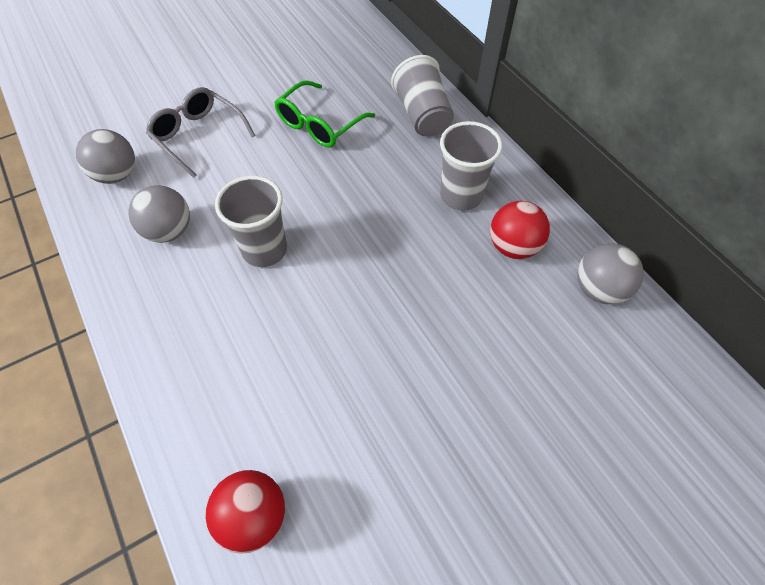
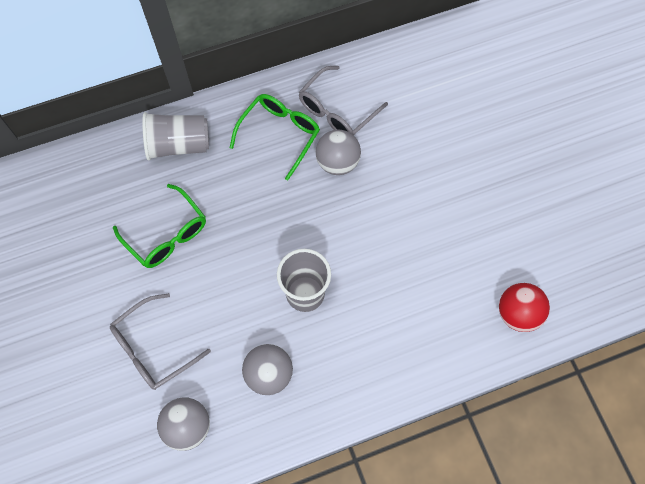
camera: 80 degrees left, 10 degrees up
(461, 195) = (279, 135): grey cup -> green glasses
(513, 246) = (337, 110): red ball -> grey glasses
(599, 289) = (384, 67): grey ball -> grey ball (337, 162)

